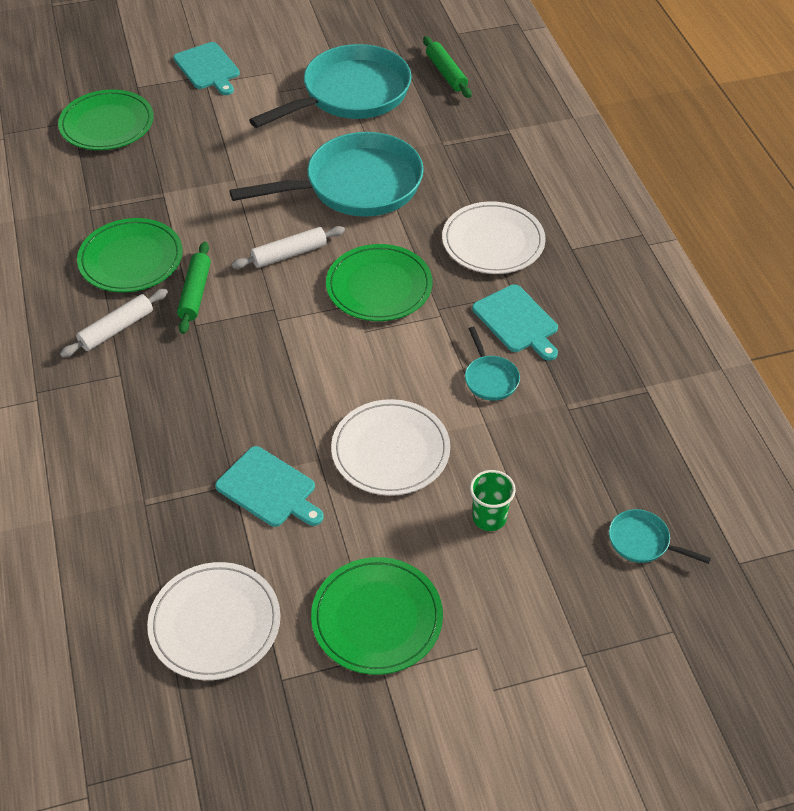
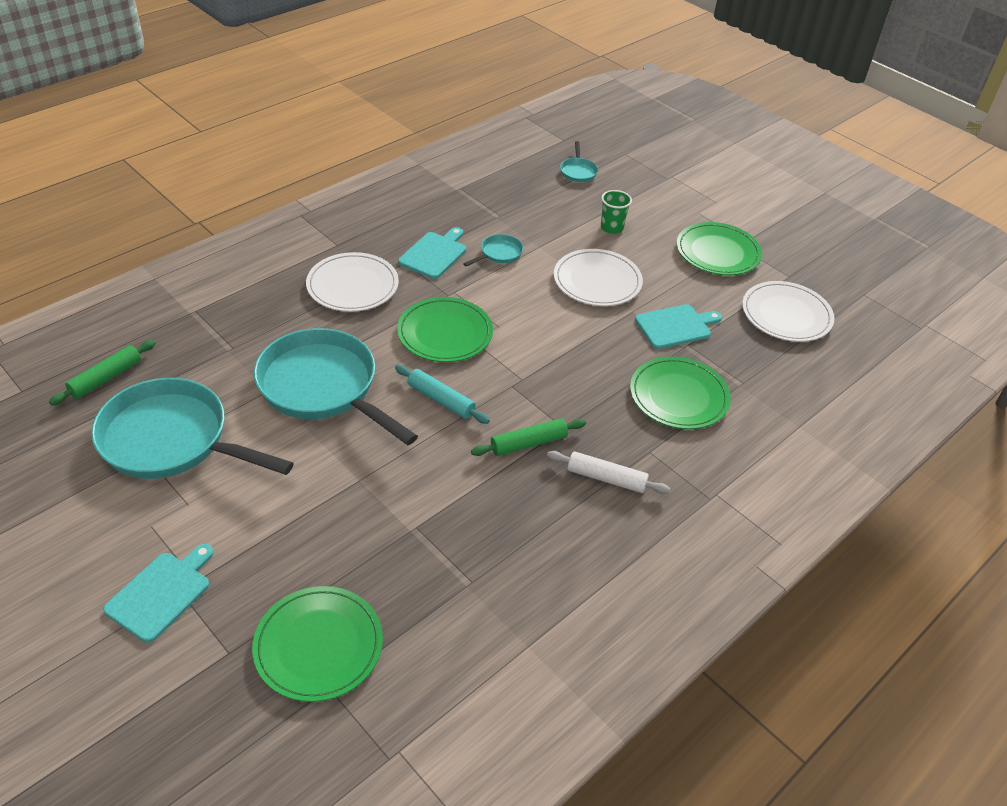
camera: 120 degrees left, 5 degrees down
(131, 259) = (518, 510): green plate -> green plate (678, 396)
(269, 489) = (675, 326): turquoise cutting board -> turquoise cutting board turned 60 degrees clockwise
(289, 254) = (441, 400): white rolling pin -> turquoise rolling pin

